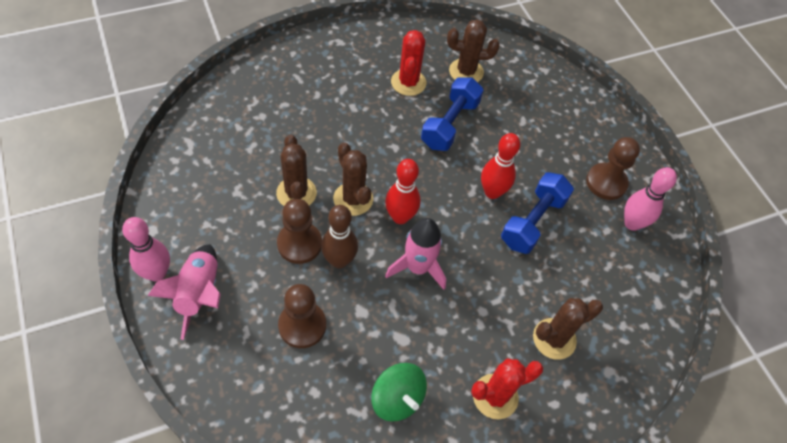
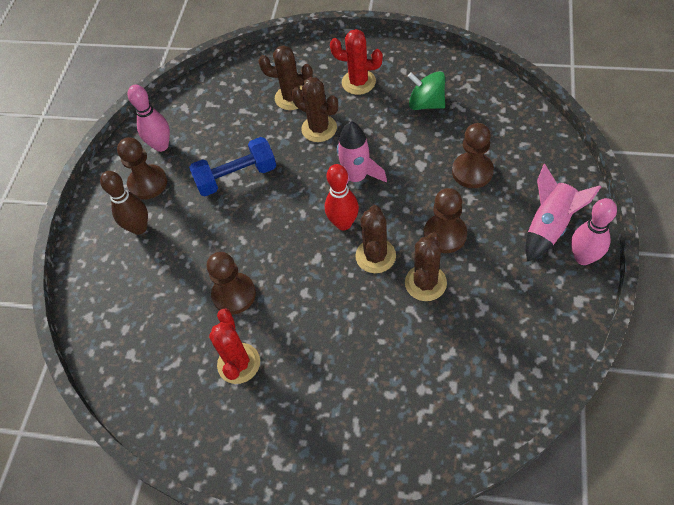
camera: 135 degrees left, 0 degrees up
(339, 260) = (417, 208): brown bowling pin -> brown bowling pin (139, 228)
(397, 399) = (426, 103): green spinning top -> green spinning top turned 60 degrees counterclockwise
(408, 82) = (239, 363): red cactus -> red cactus turned 45 degrees counterclockwise
(450, 124) = (234, 294): blue dumbbell -> brown pawn
(466, 71) = (168, 350): brown cactus -> brown cactus (319, 128)
(492, 192) = (249, 213): red bowling pin -> none

